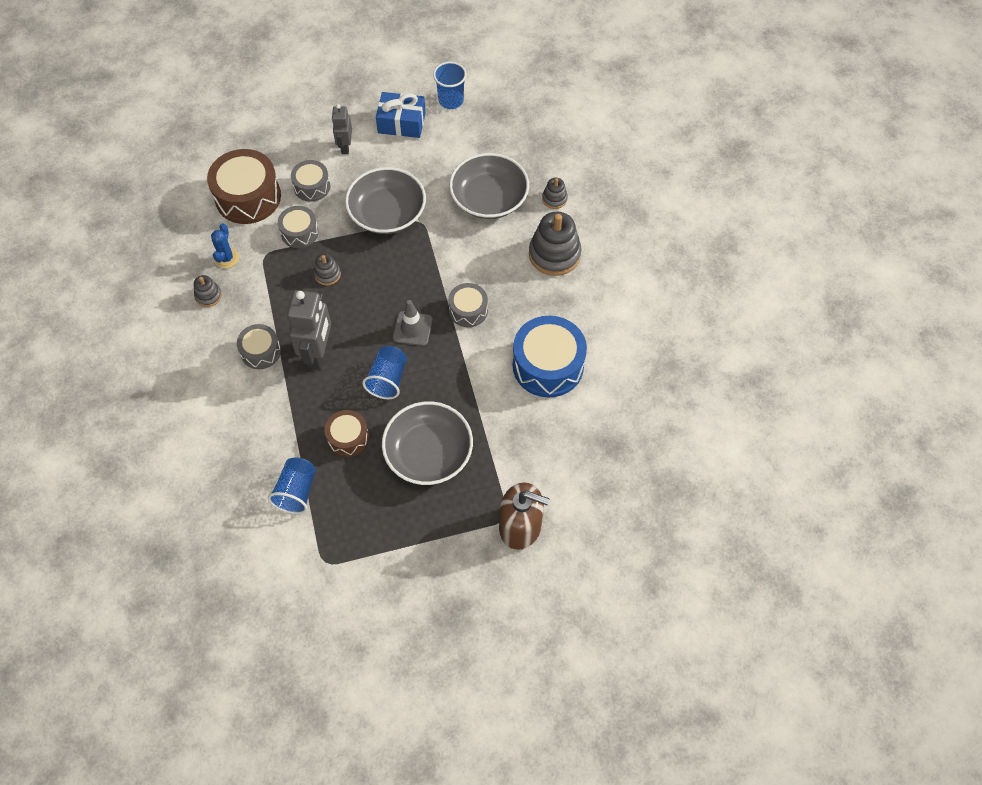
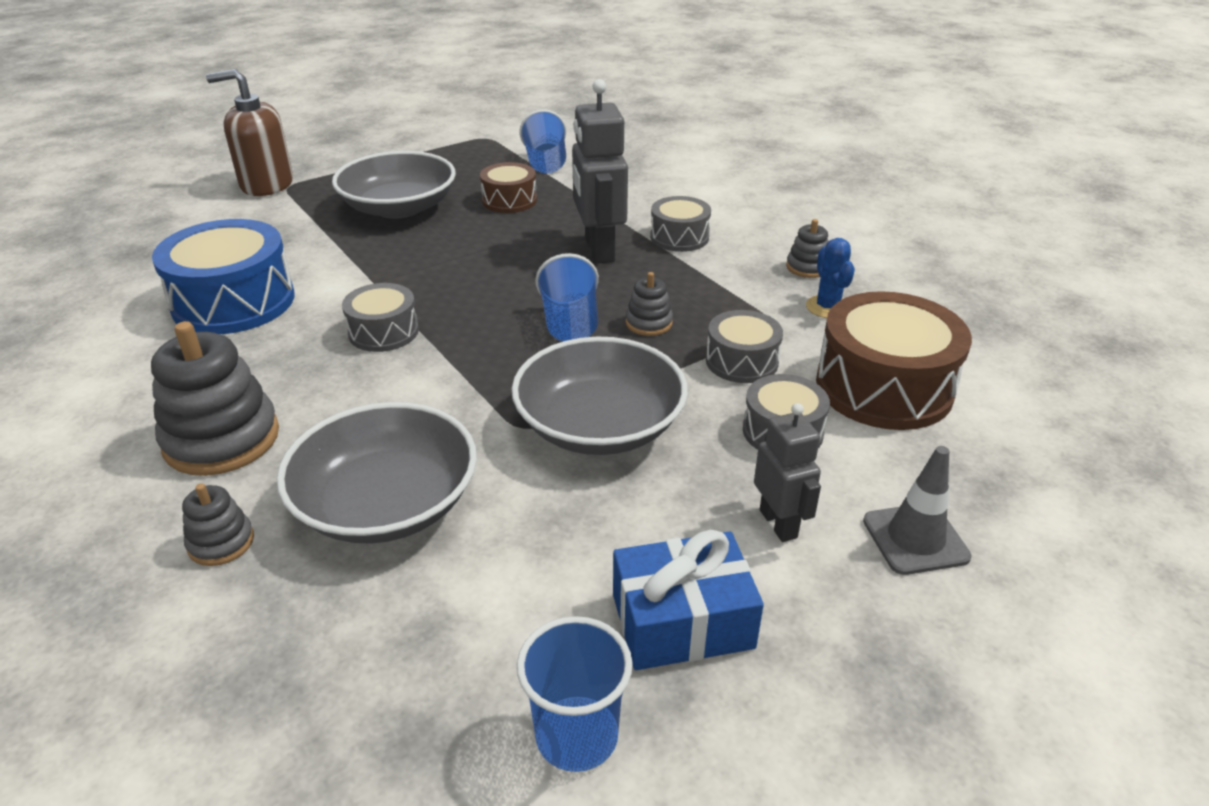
camera: 160 degrees right, 25 degrees down
(388, 379) = (483, 247): blue cup -> blue cup (570, 324)
(412, 328) = (470, 296): grey traffic cone -> grey traffic cone (915, 539)

